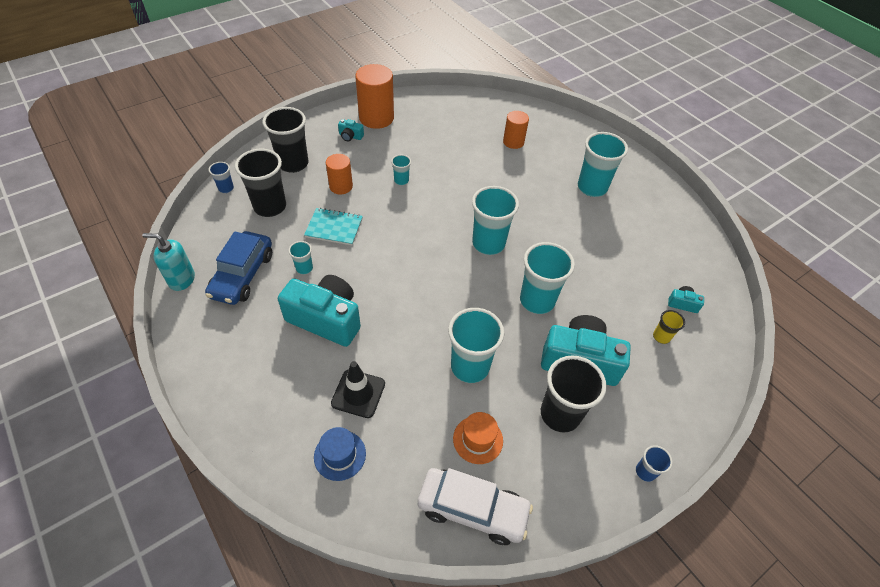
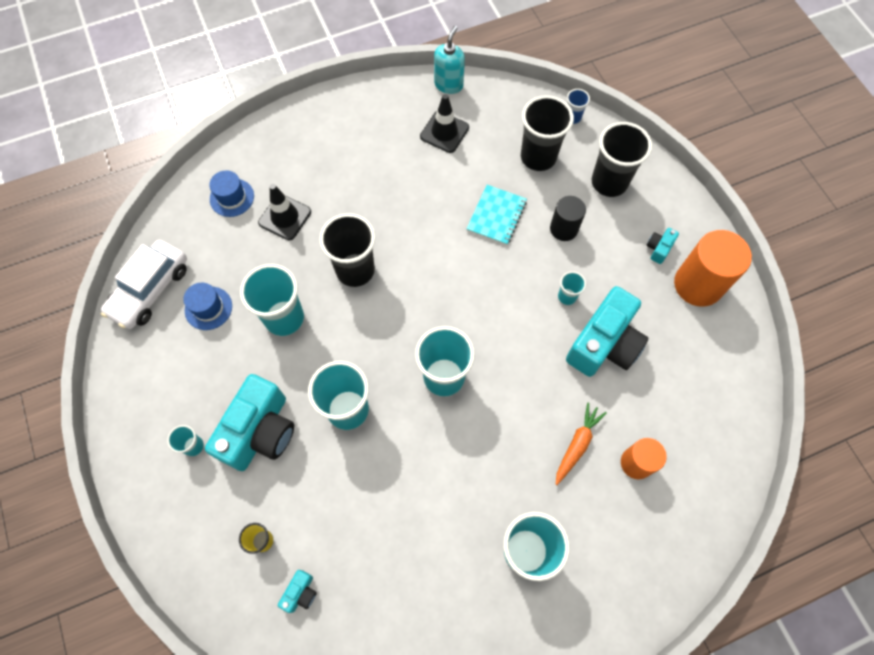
camera: 105 degrees right, 15 degrees up
(243, 275) = (444, 132): blue car -> black traffic cone
(304, 268) = (443, 184): turquoise cup -> turquoise cup (193, 446)
(326, 319) = (374, 198): turquoise camera -> turquoise camera (604, 344)
(341, 186) = (564, 229): orange cylinder -> black cylinder
(478, 439) = (208, 308): orange hat -> blue hat
(512, 169) = (577, 444): none -> orange carrot
(560, 414) = (208, 390): black cup -> black cup (355, 270)
(645, 472) = (125, 452): blue cup -> none

